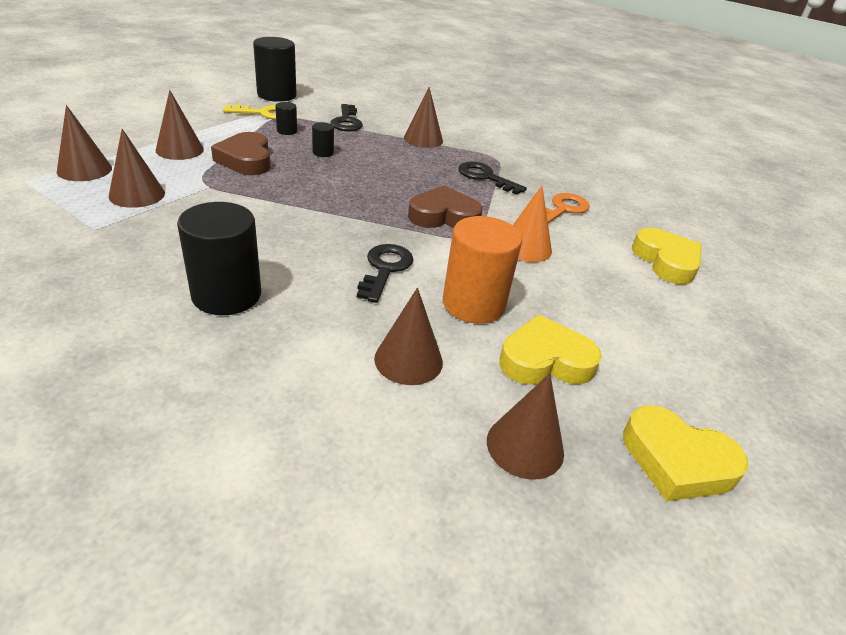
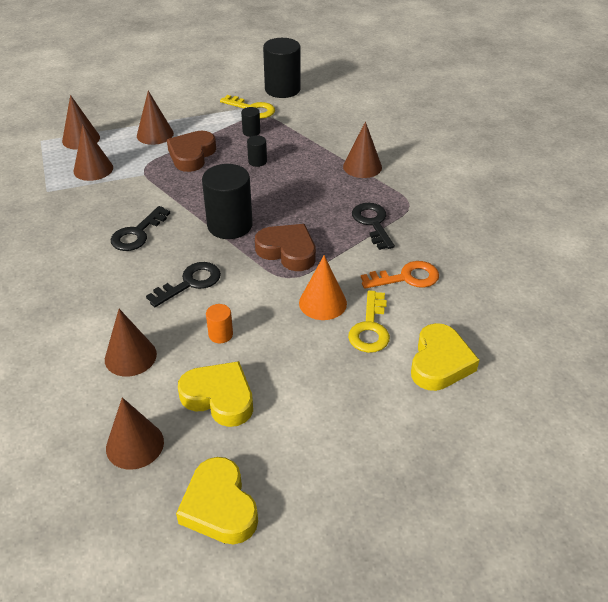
camera: 40 degrees right, 5 degrees up
(226, 295) = (73, 267): black cylinder -> black cylinder (230, 225)
(346, 121) = (313, 131): black key -> black key (137, 234)
(473, 304) = (220, 334): orange cylinder -> orange cylinder, size x0.46
(587, 254) = (370, 328): none -> yellow key

